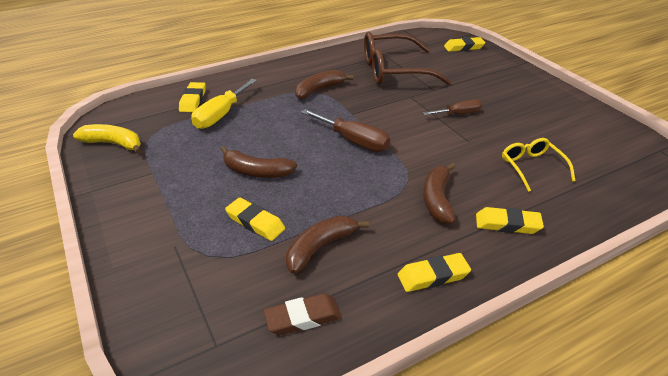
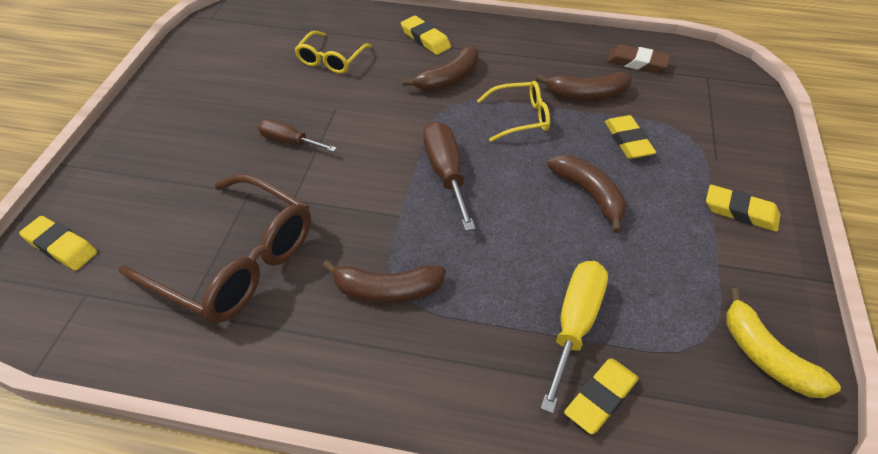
camera: 140 degrees left, 10 degrees up
(221, 115) = (574, 325): yellow screwdriver -> yellow screwdriver turned 45 degrees counterclockwise
(350, 198) = (520, 117): none -> yellow glasses
(433, 276) = (523, 41): yellow eraser -> yellow eraser (740, 212)

